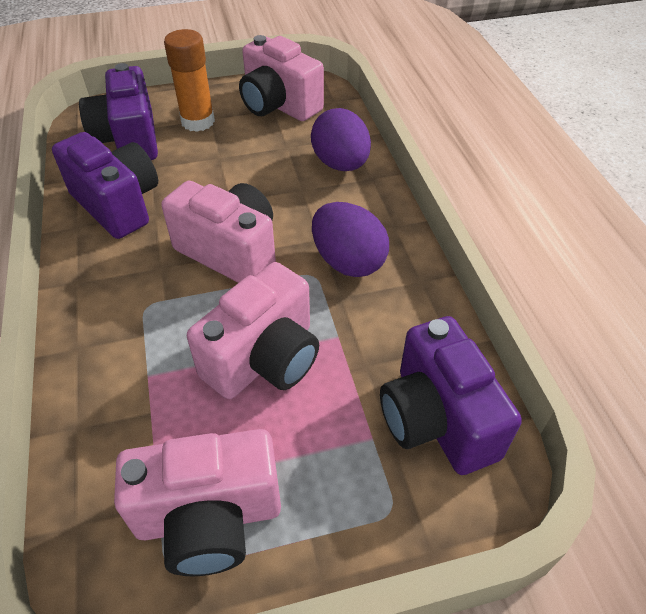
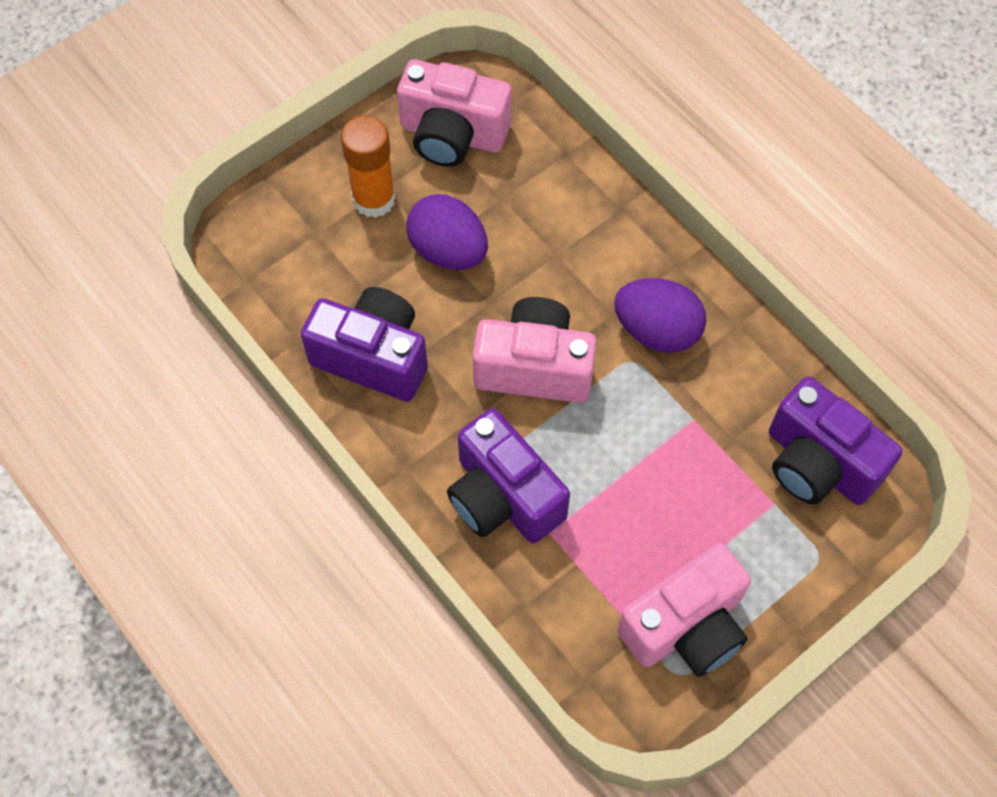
camera: 25 degrees left, 15 degrees up
(129, 139) = (312, 259): purple camera -> purple camera (503, 497)
(264, 358) = (642, 470): pink camera -> none
(340, 164) = (577, 201): purple egg -> purple egg (448, 251)

